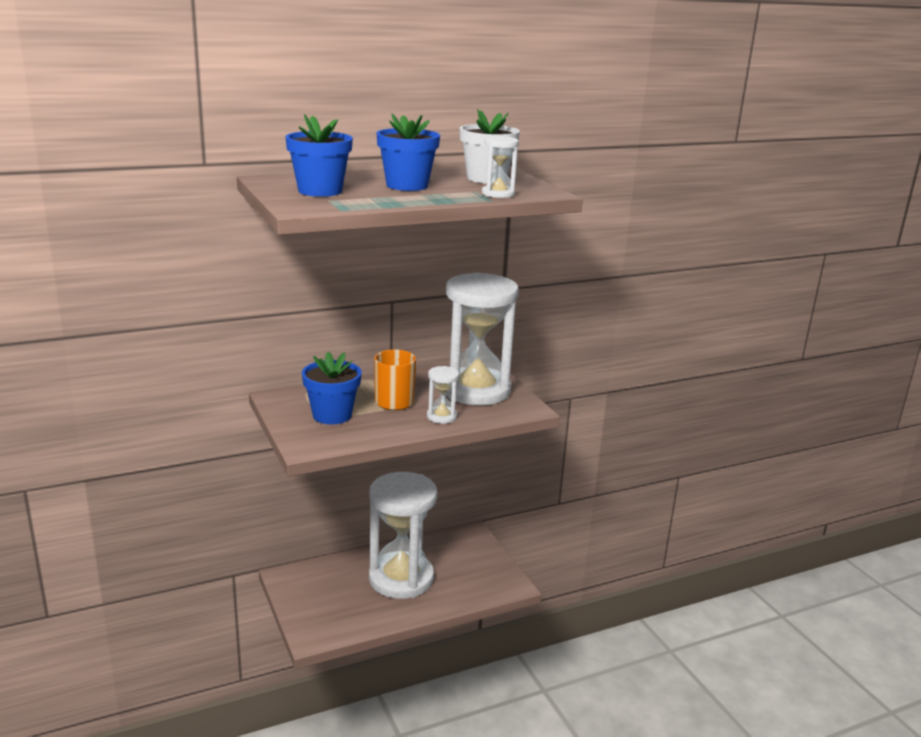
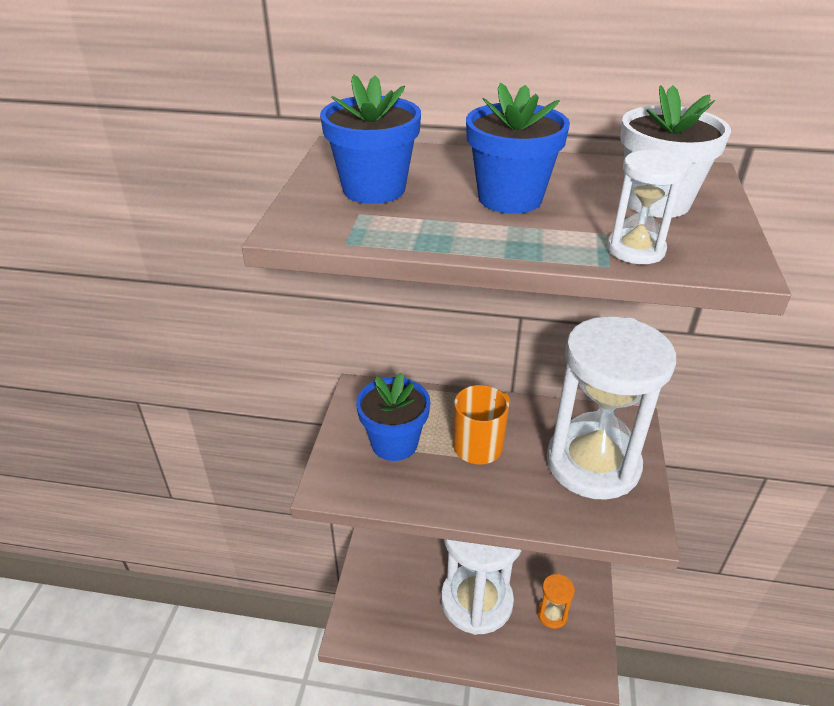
camera: 35 degrees right, 15 degrees up
(441, 417) = (516, 497): white hourglass -> none
(463, 565) = (552, 614): none -> orange hourglass

